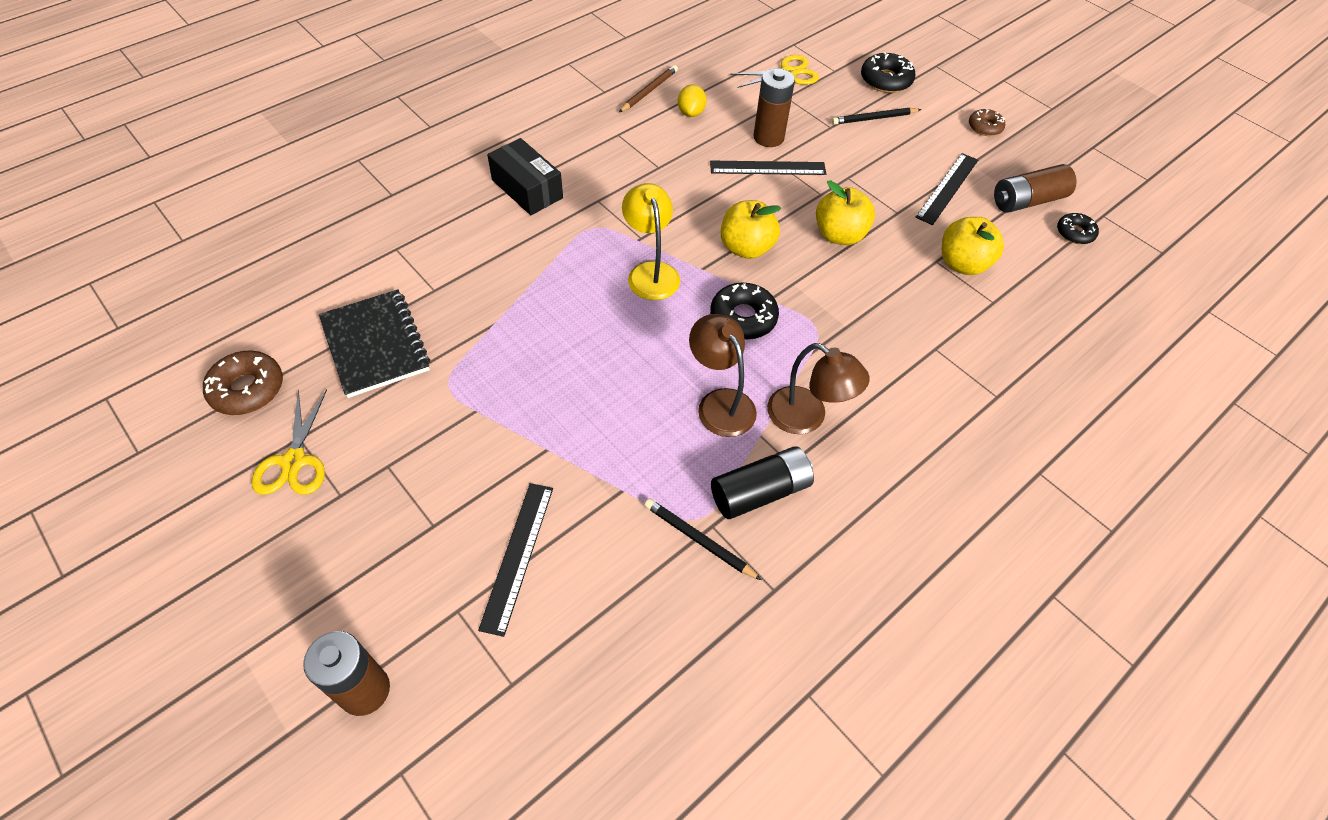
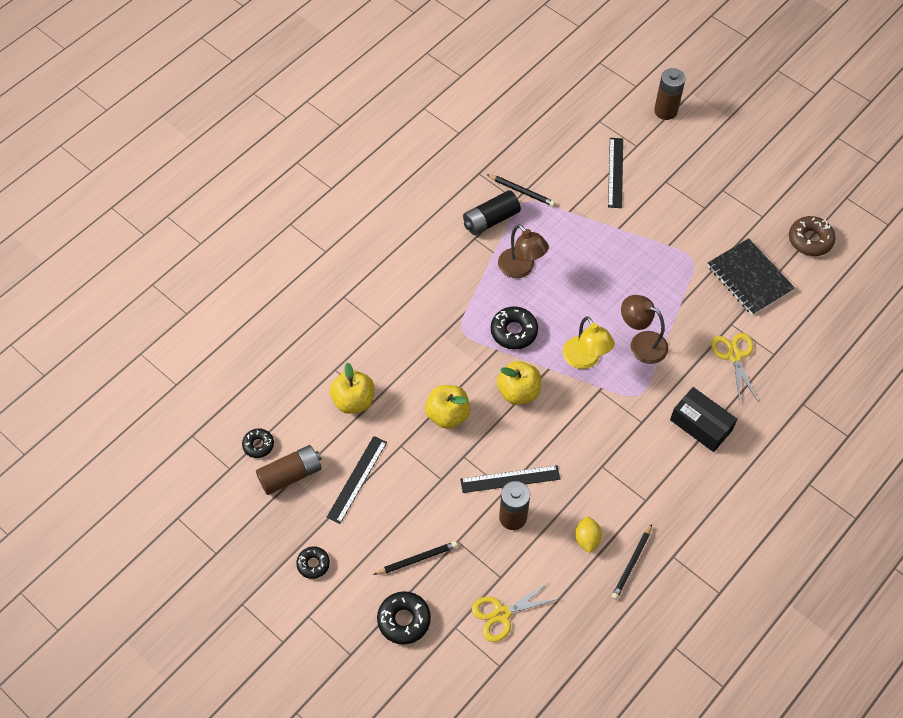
camera: 175 degrees right, 5 degrees up
(294, 461) = (757, 203): yellow scissors -> yellow scissors (734, 356)
(649, 91) = (632, 563): brown pencil -> black pencil
(807, 417) = (466, 266): brown lamp -> brown lamp (641, 343)
(985, 127) = (313, 564): brown donut -> black donut

